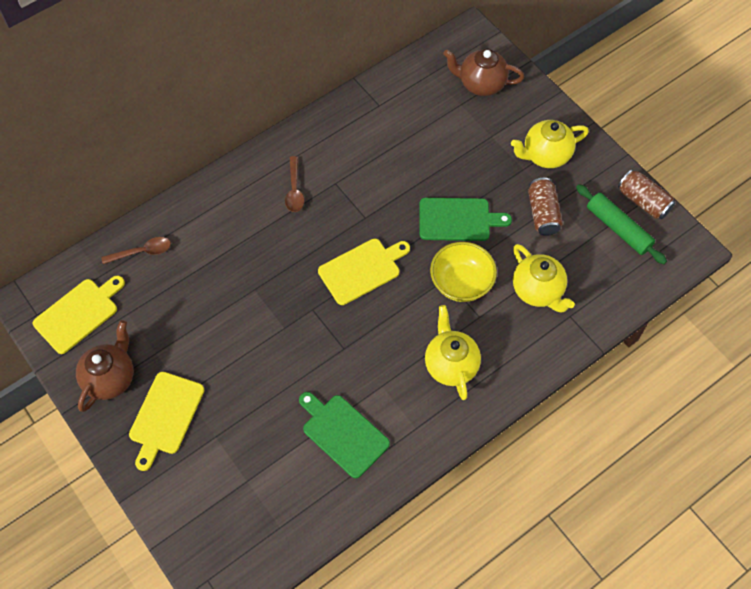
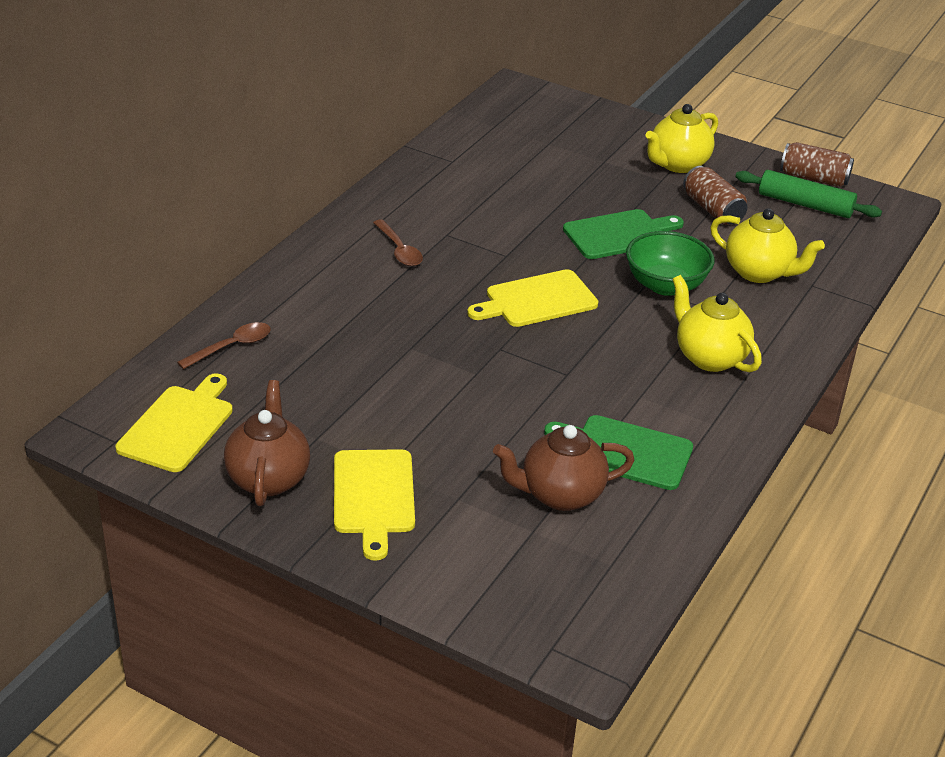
camera: 25 degrees left, 25 degrees down
(362, 270) = (537, 300): yellow cutting board -> yellow cutting board turned 150 degrees counterclockwise
(461, 283) = (665, 285): yellow bowl -> green bowl
(481, 84) = (559, 124): brown teapot -> brown teapot (560, 495)

